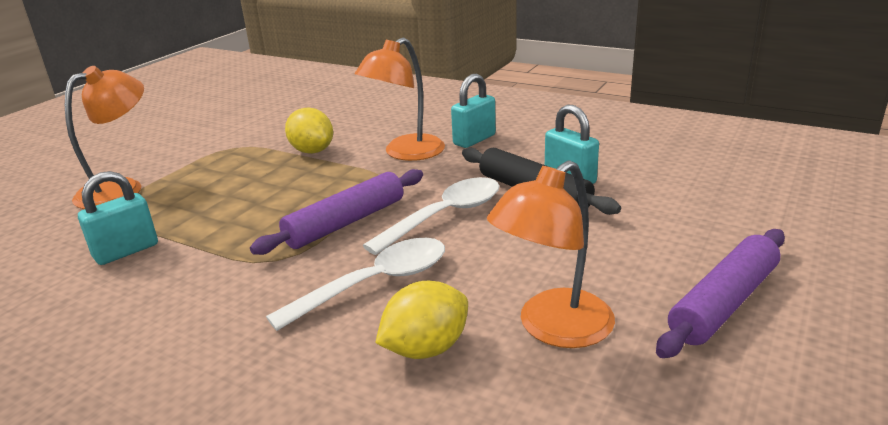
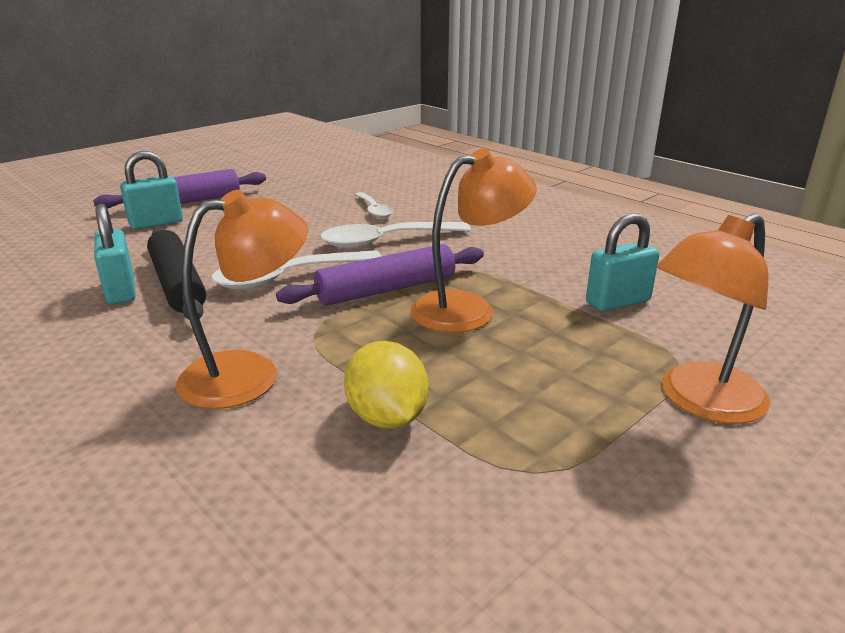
camera: 165 degrees left, 0 degrees up
(426, 348) = (374, 210): yellow lemon -> white spoon
(474, 140) = (128, 377): turquoise padlock -> turquoise padlock (156, 223)
(553, 328) = (294, 207): orange lamp -> orange lamp (468, 308)

